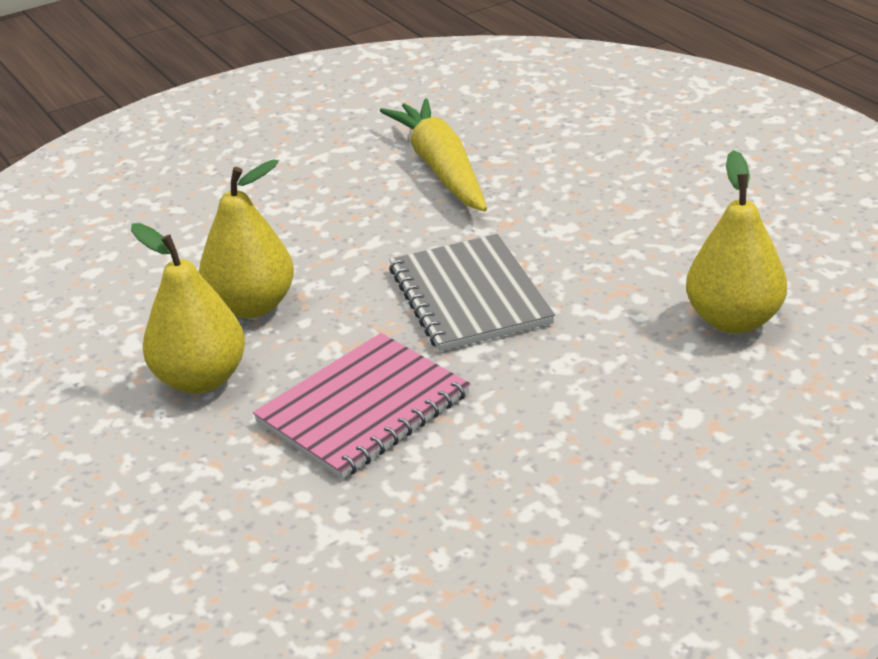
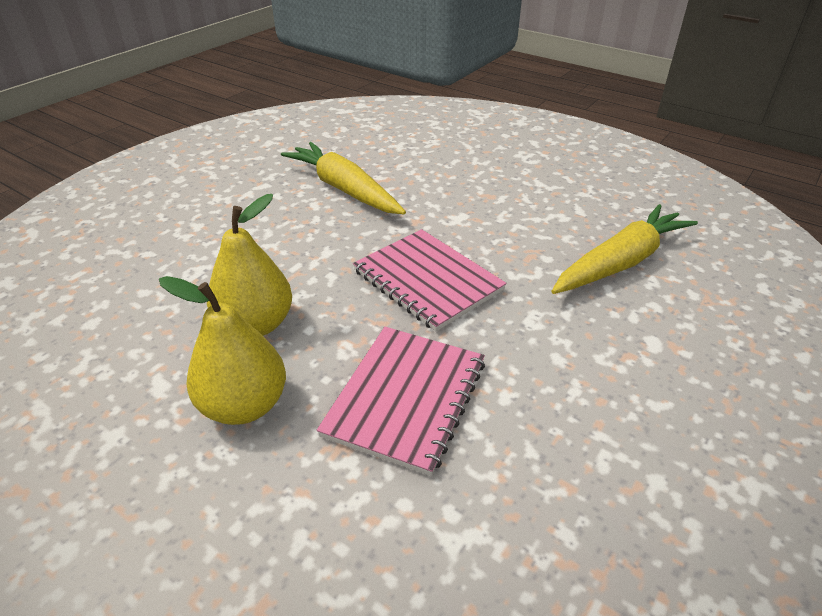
camera: 25 degrees left, 5 degrees up
(469, 296) = (427, 280): grey notebook -> pink notebook
(733, 320) = (621, 262): yellow pear -> yellow carrot

